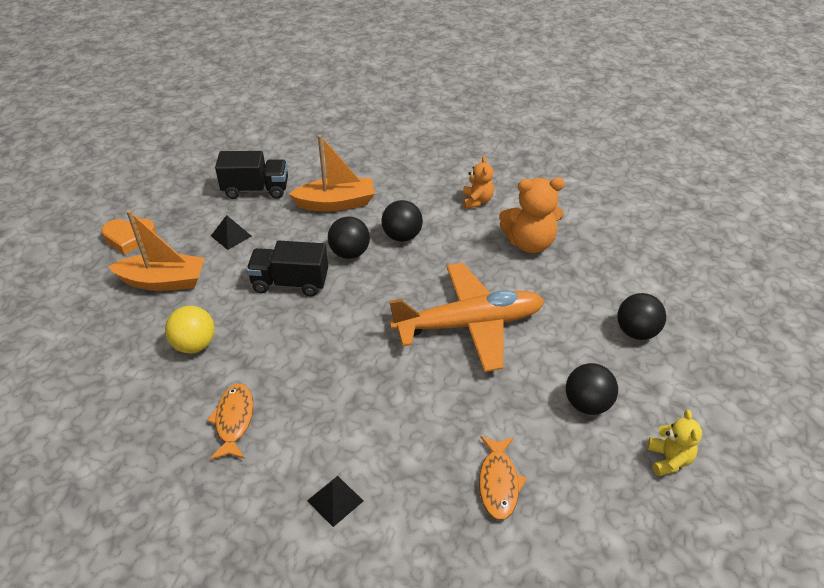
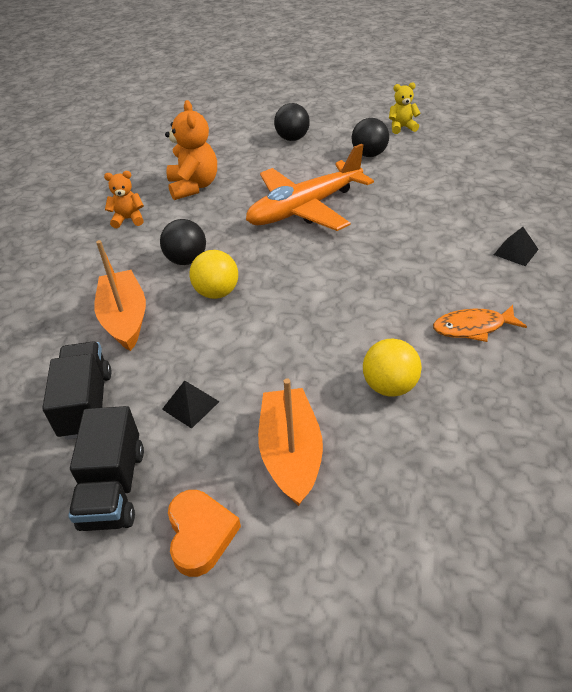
camera: 95 degrees left, 0 degrees up
(290, 283) = (272, 329): black truck -> black truck (114, 488)
(350, 253) = (217, 292): black ball -> yellow ball
(469, 324) = (305, 208): orange plane -> orange plane turned 105 degrees counterclockwise
(498, 483) = (455, 183): orange fish -> none

